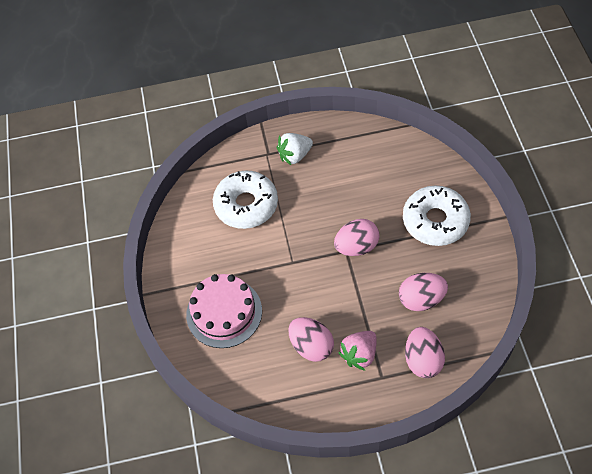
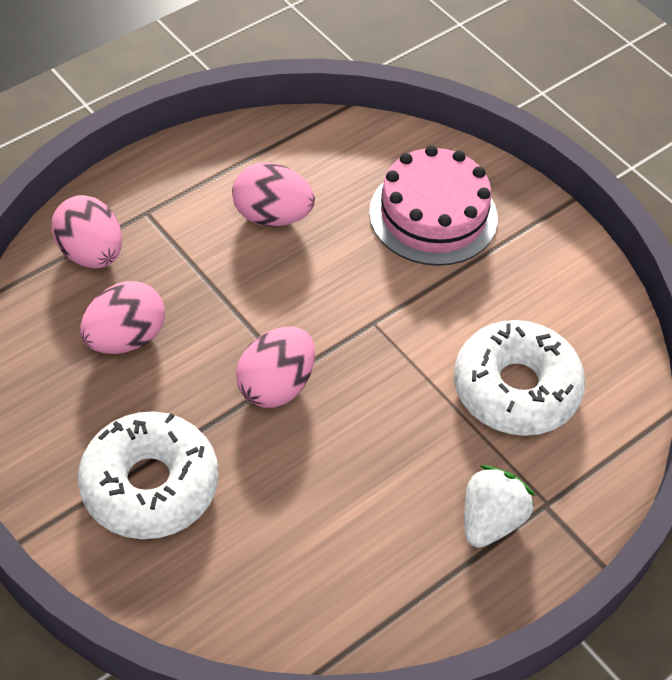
camera: 145 degrees right, 5 degrees down
(359, 354) = (193, 229): pink strawberry -> none

